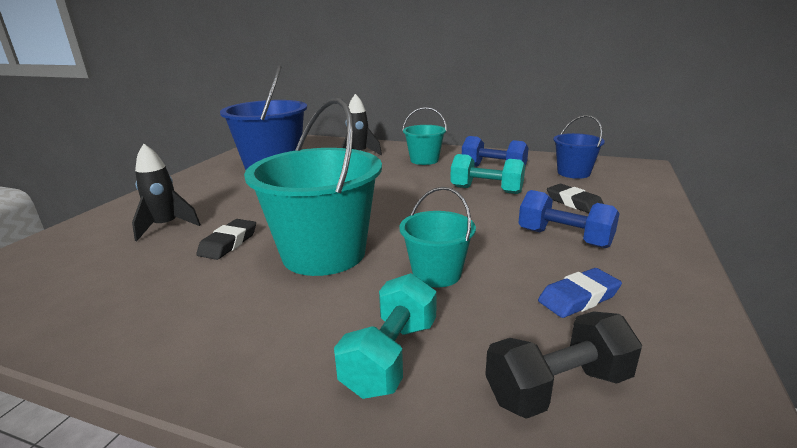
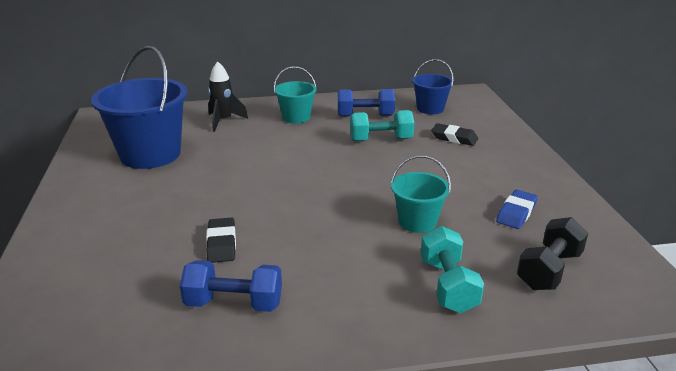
camera: 30 degrees left, 5 degrees up
(166, 226) = (132, 245): black rocket -> none
(324, 253) = (317, 229): turquoise bucket -> none
(564, 238) = (472, 171): blue dumbbell -> blue dumbbell (234, 303)

